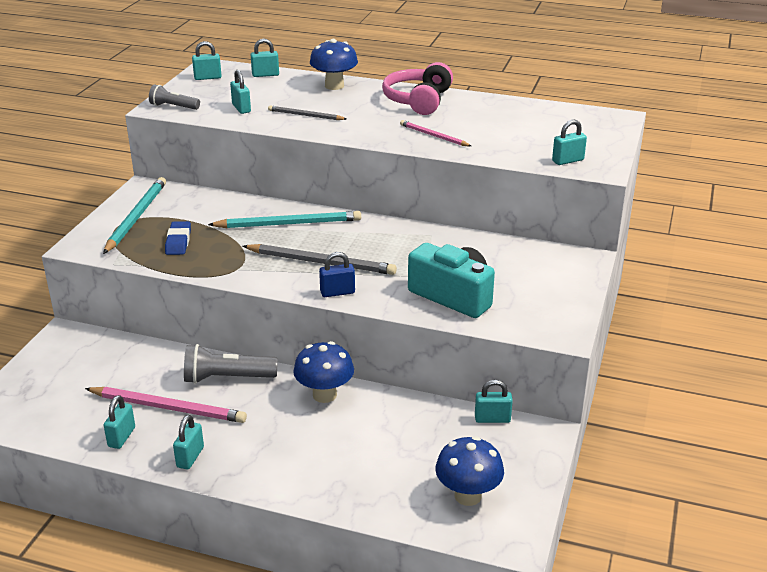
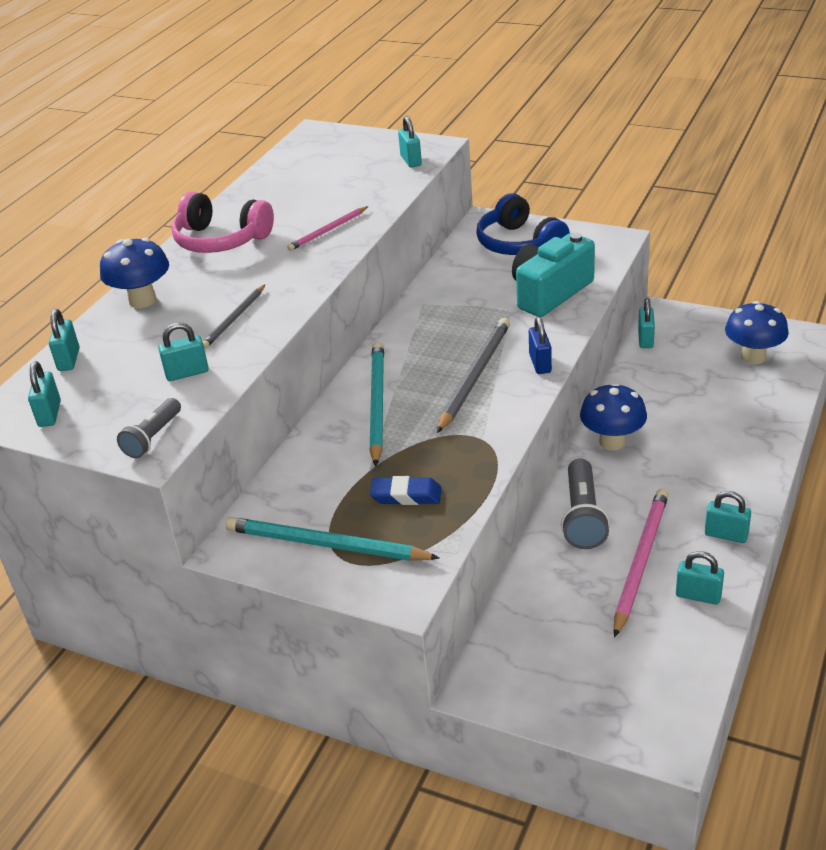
camera: 80 degrees left, 5 degrees up
(543, 278) = (519, 244): none -> blue headphones

